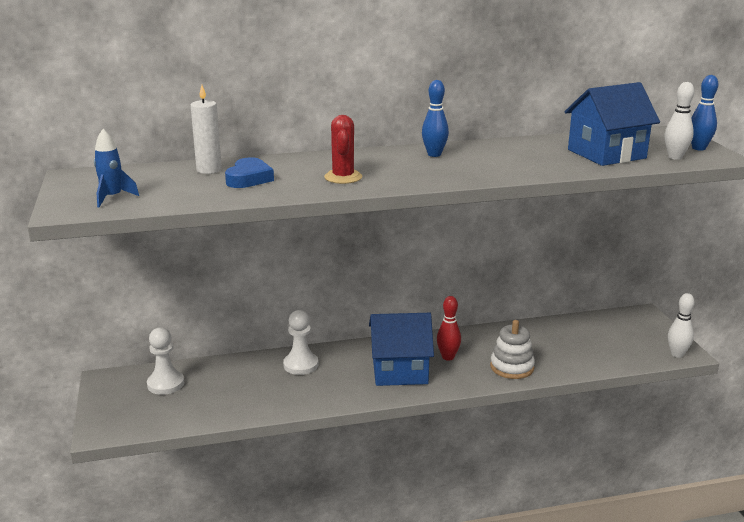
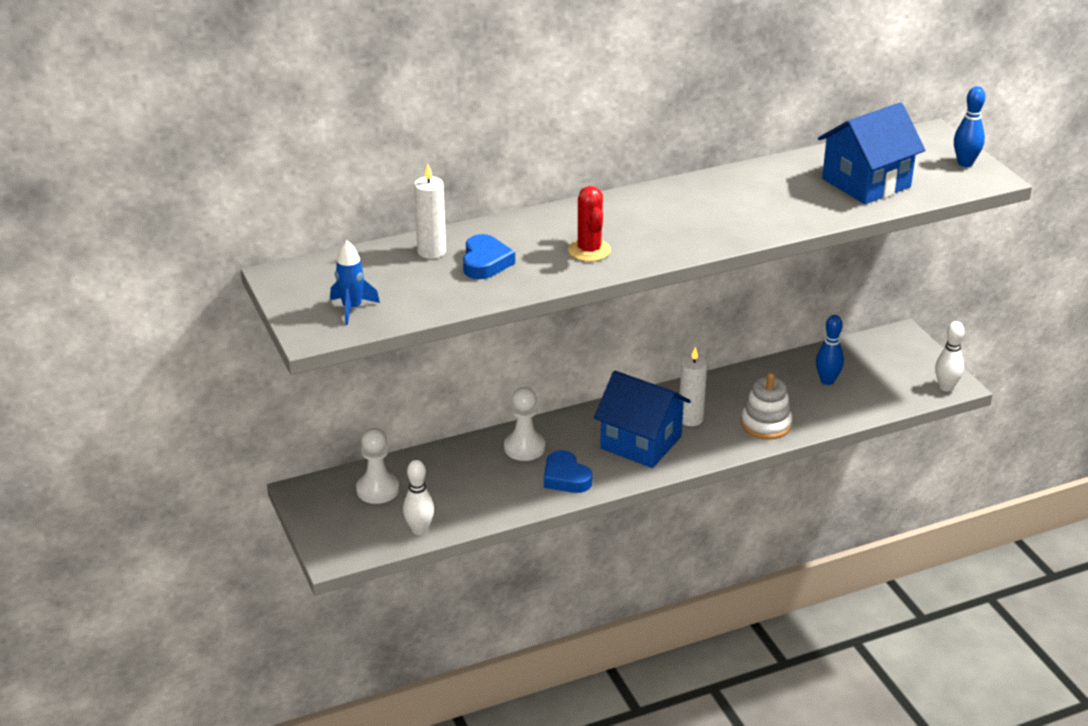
camera: 10 degrees left, 10 degrees up
(325, 390) = (565, 477): none -> blue heart
(400, 370) = (641, 442): blue house -> blue house turned 45 degrees clockwise
(434, 154) = (675, 201): blue bowling pin -> blue bowling pin (827, 381)
(448, 357) = (690, 419): red bowling pin -> white candle
(675, 157) = (941, 182): white bowling pin -> white bowling pin (419, 530)

